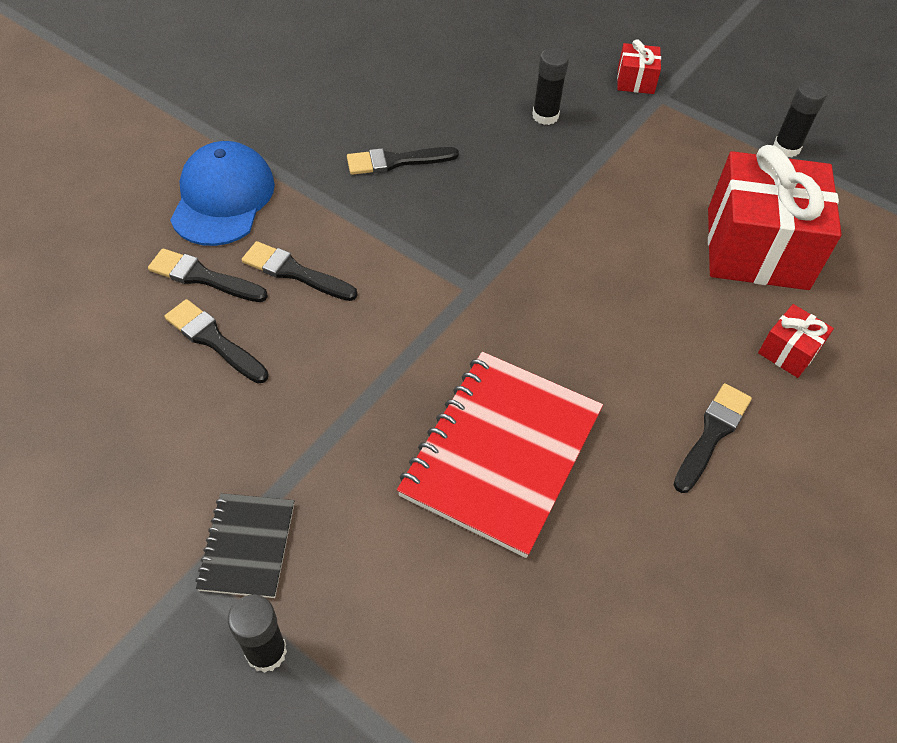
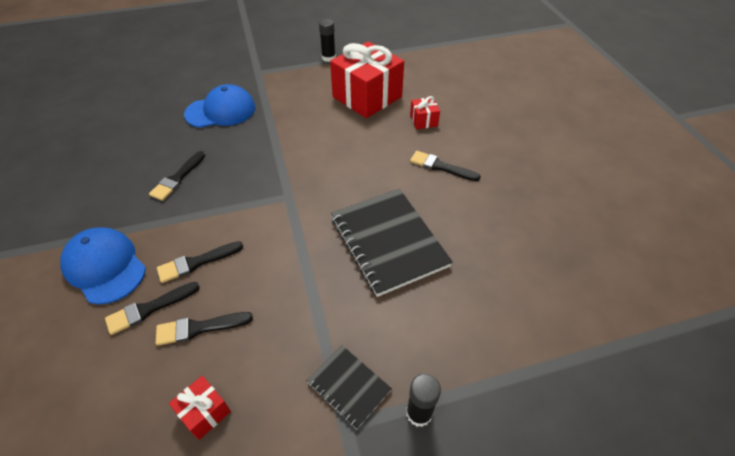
camera: 50 degrees left, 5 degrees down
(501, 453) = (388, 242): red notebook -> black notebook
(545, 116) = (221, 111): black glue stick -> blue cap
(635, 81) = (239, 73): red gift -> red gift (204, 412)
(712, 434) = (441, 166): black brush -> black brush turned 45 degrees counterclockwise

